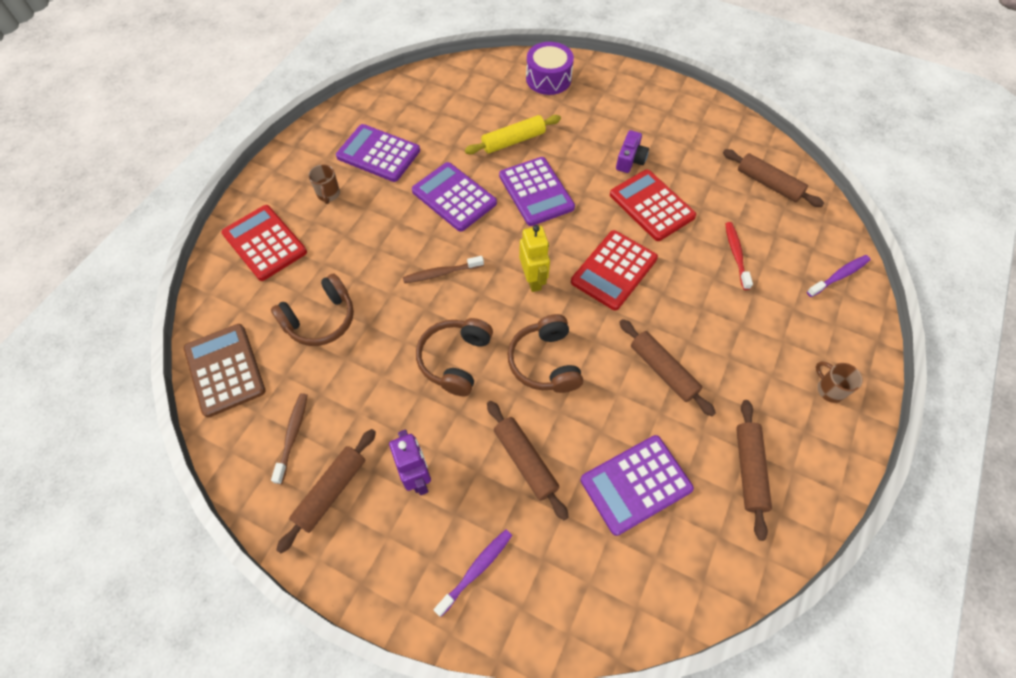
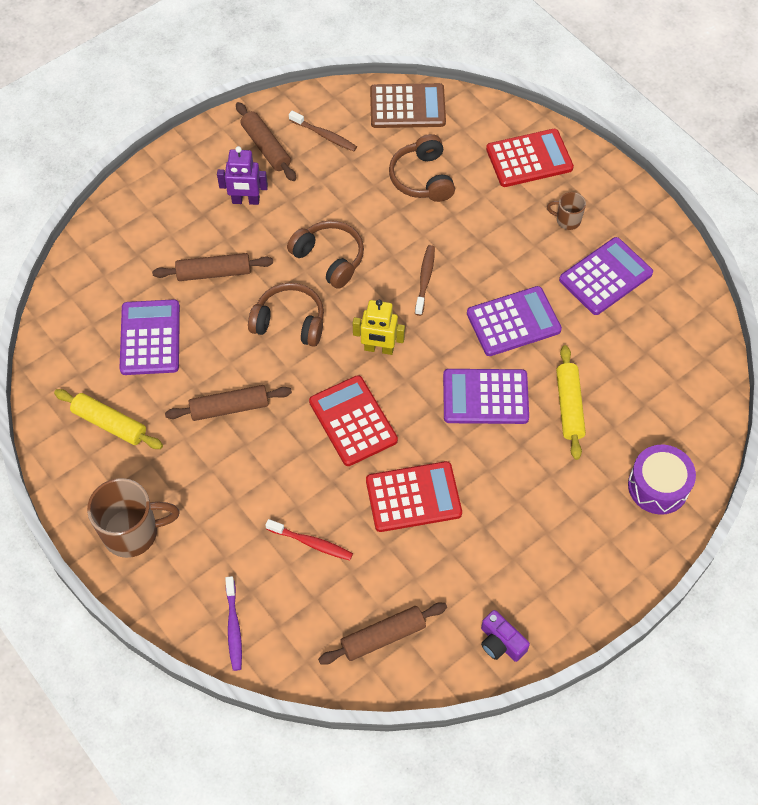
camera: 115 degrees right, 0 degrees up
(476, 570) = (156, 213): purple toothbrush -> none
(630, 160) = (487, 510): purple camera -> purple camera (501, 642)
(749, 470) = (110, 424): brown rolling pin -> yellow rolling pin
(829, 389) = (132, 533): brown mug -> brown mug, size x1.98

